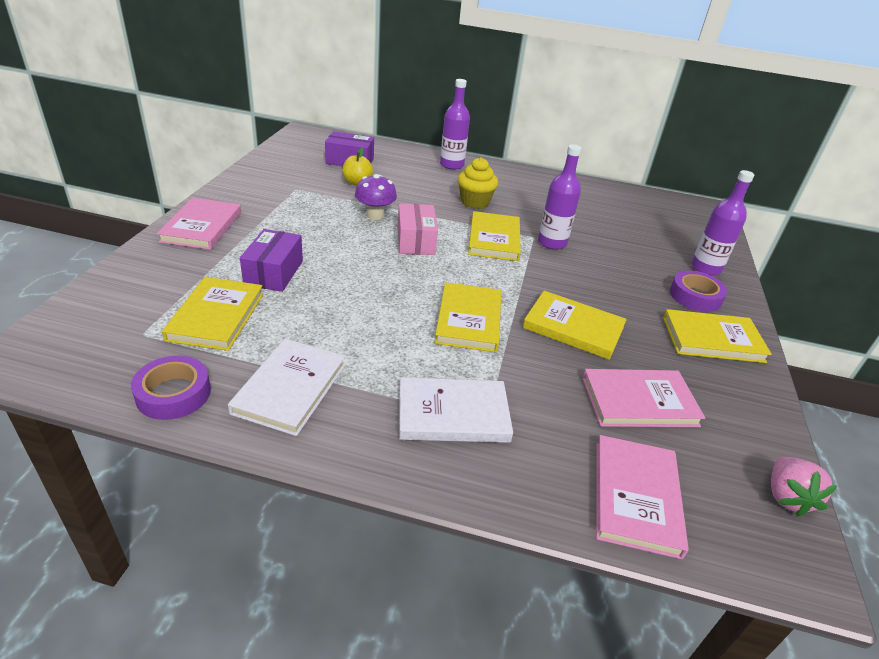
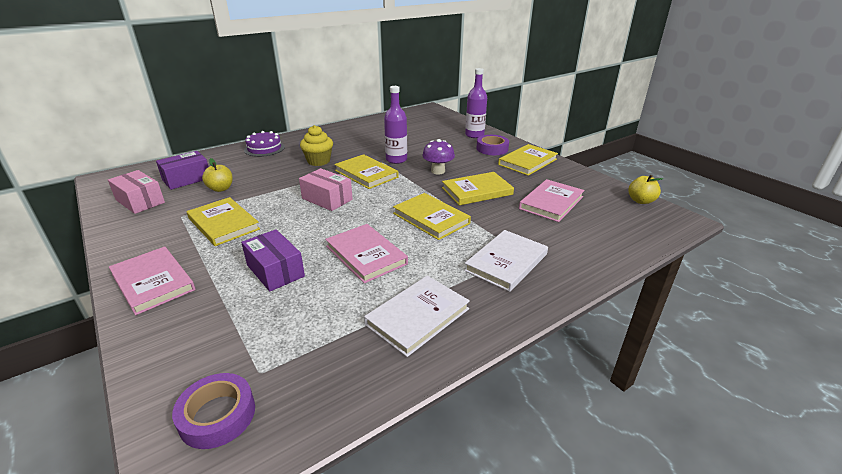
camera: 45 degrees left, 5 degrees down
(173, 393) = (360, 380): purple tape -> purple tape (217, 415)
(216, 316) = (291, 321): yellow book -> yellow book (223, 224)
(290, 388) = (418, 317): white book -> white book turned 75 degrees clockwise
(293, 162) = (140, 201): none -> pink box
(375, 215) = (273, 200): purple mushroom -> purple mushroom (438, 171)
(452, 165) = (264, 148): purple bottle -> purple cake
(635, 497) = (613, 237): pink book -> pink book (366, 255)
(786, 497) = (641, 201): pink strawberry -> yellow apple

